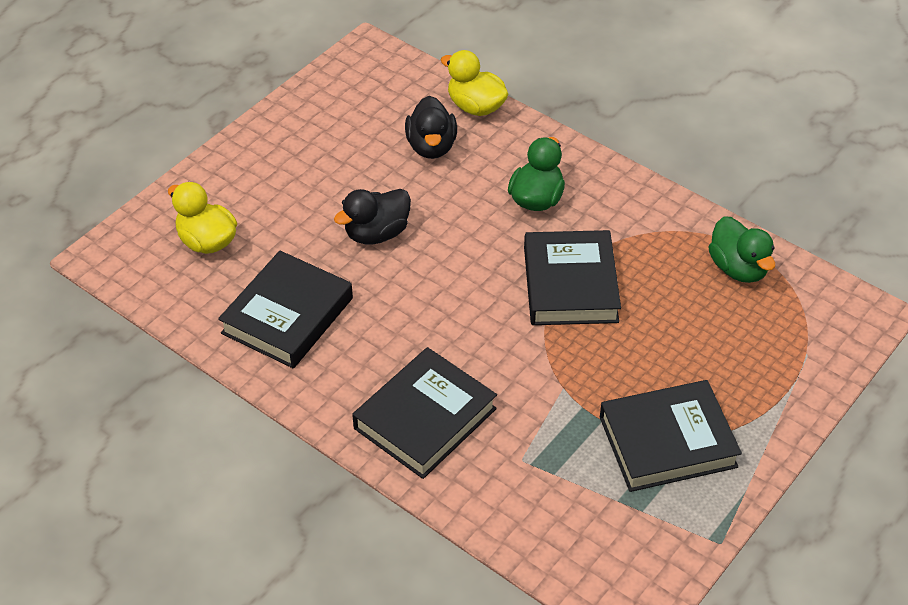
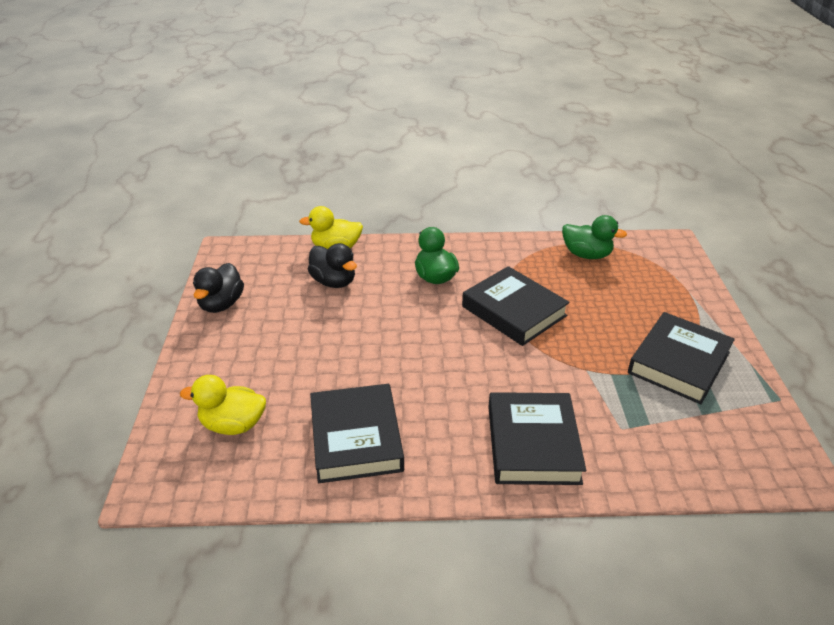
camera: 40 degrees left, 10 degrees down
(376, 233) = (358, 349): black duck -> black duck (221, 304)

